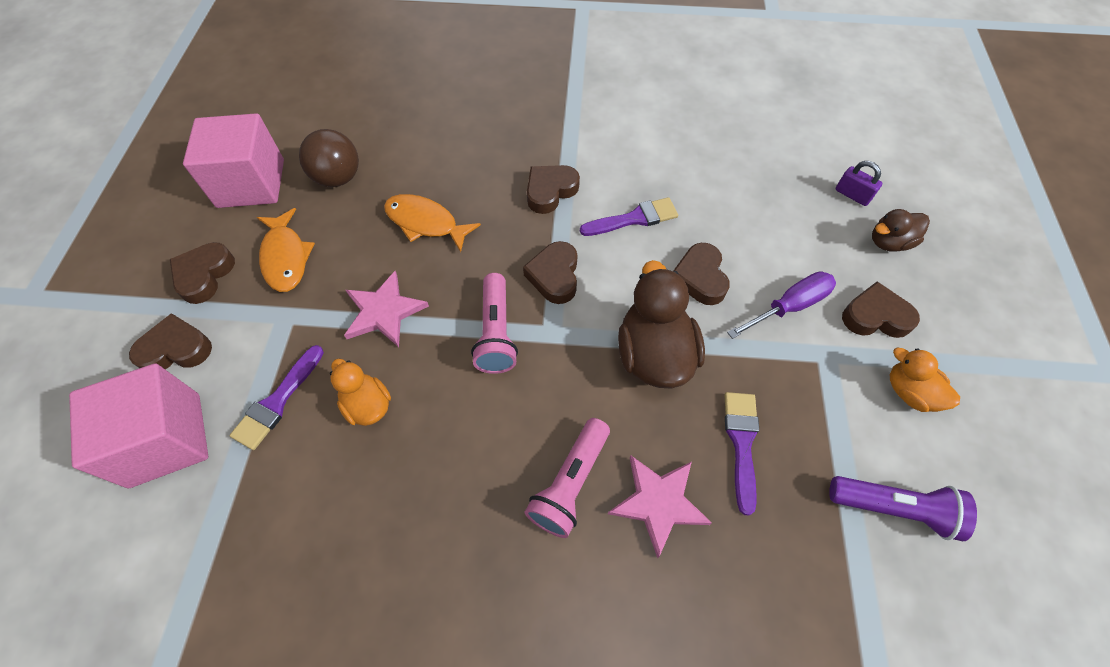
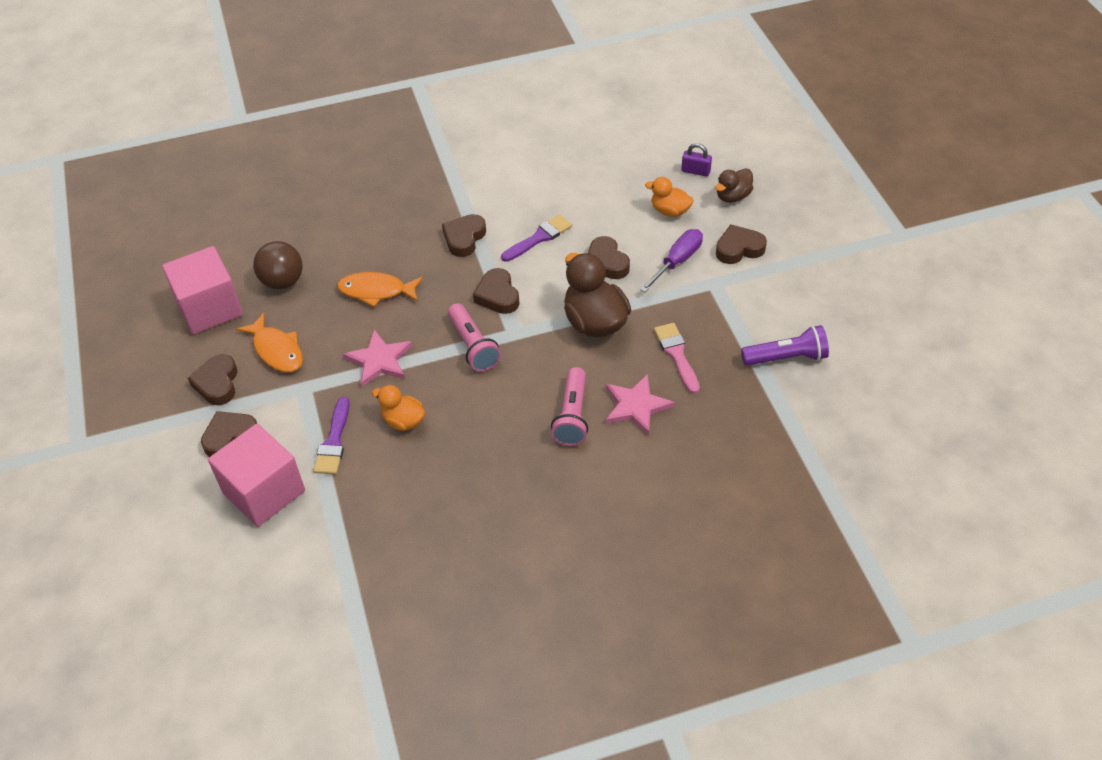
camera: 20 degrees left, 10 degrees down
(741, 443) = (676, 354): purple brush -> pink brush
(909, 392) = (776, 288): orange duck -> orange duck (669, 211)

